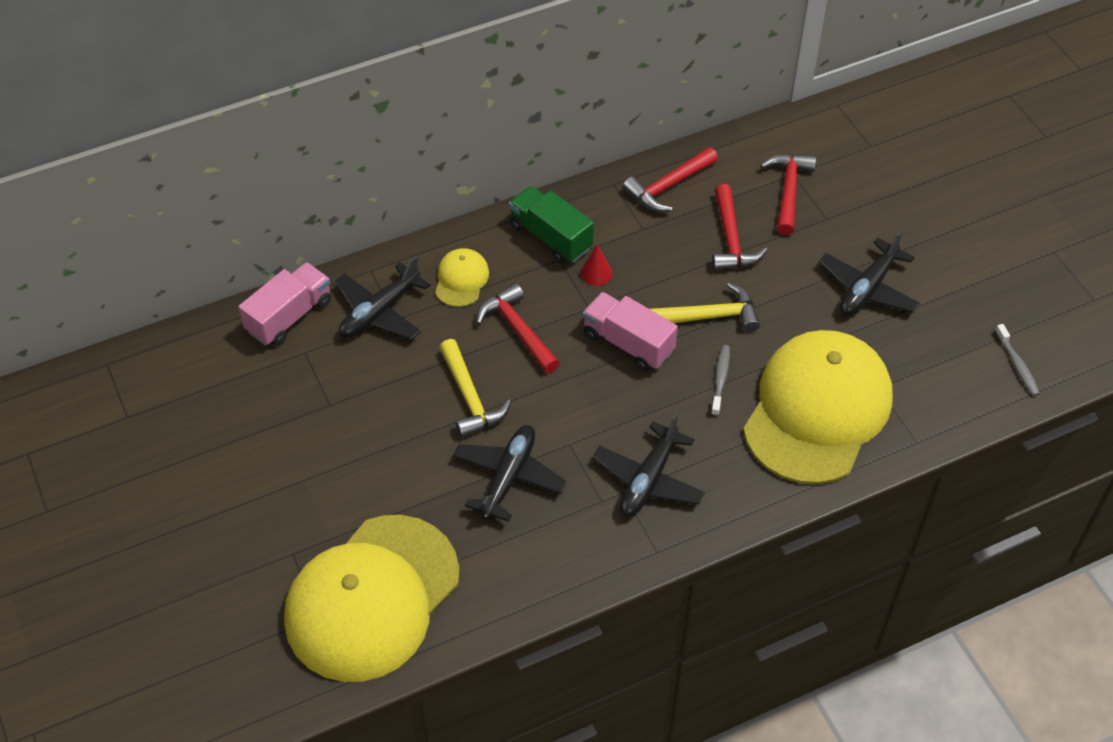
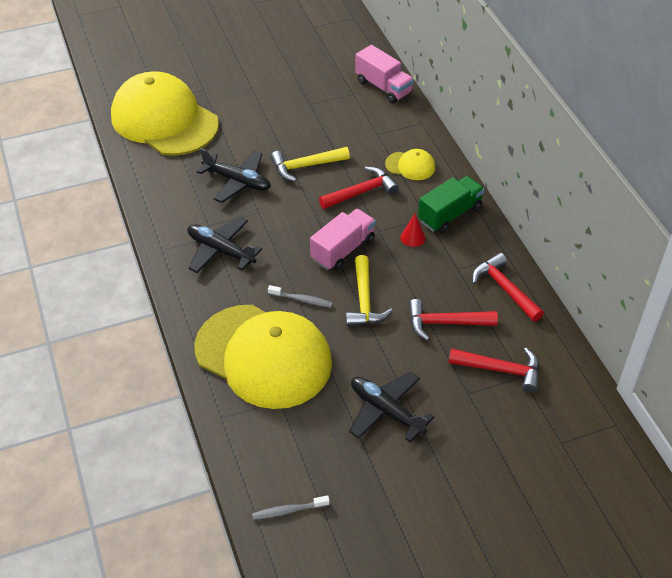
camera: 95 degrees right, 5 degrees down
(380, 311) = (384, 126): black plane -> none

